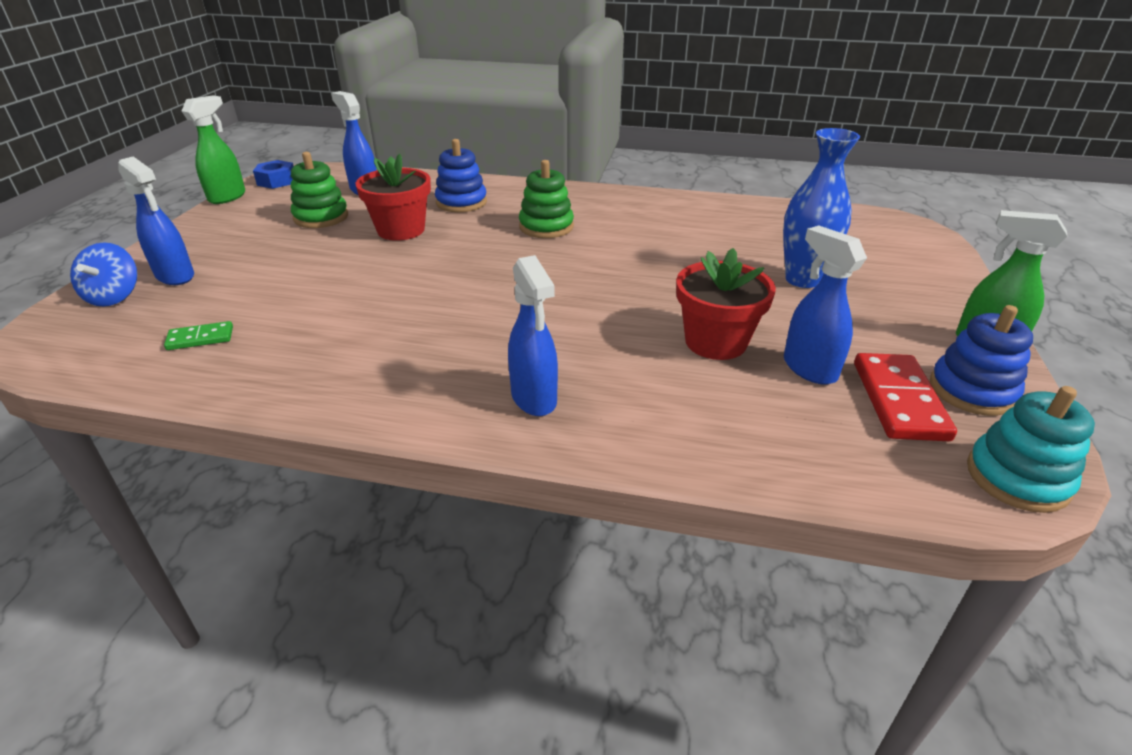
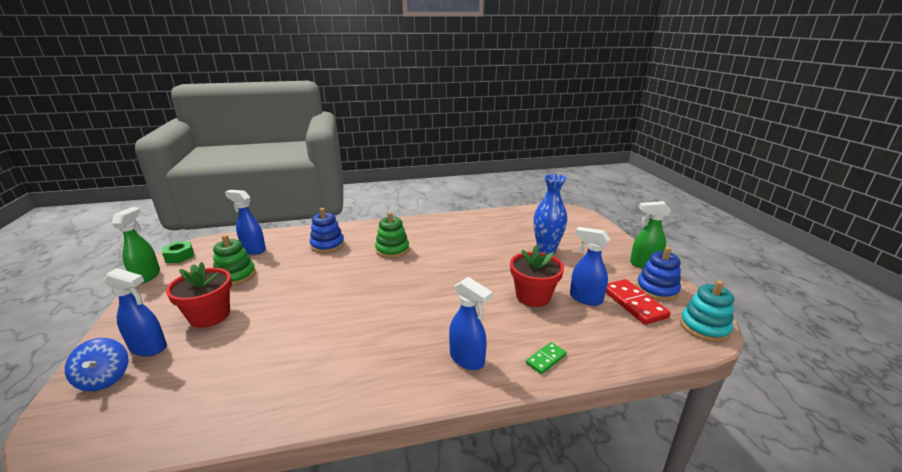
camera: 25 degrees left, 10 degrees down
(200, 338) = (209, 390): green domino -> green domino (546, 359)
(277, 181) = (179, 256): blue nut -> green nut
(401, 230) = (301, 272): red flower pot -> red flower pot (210, 316)

